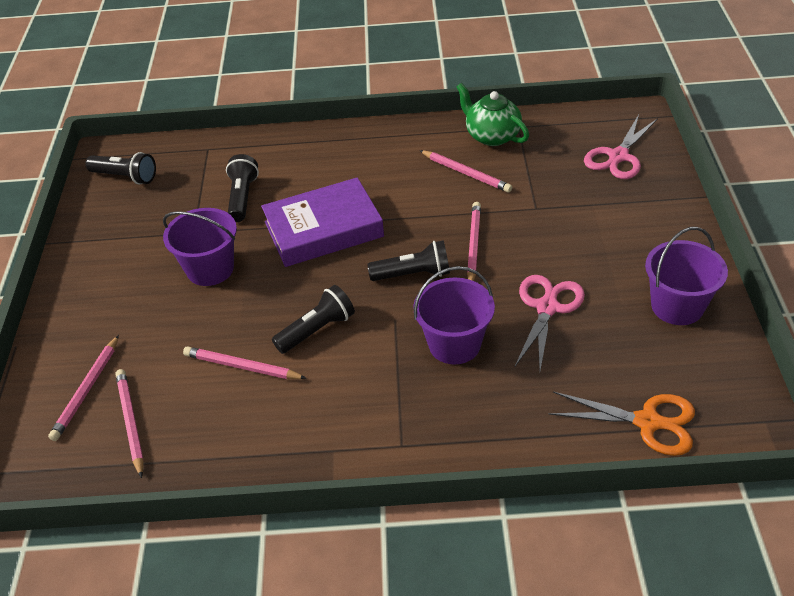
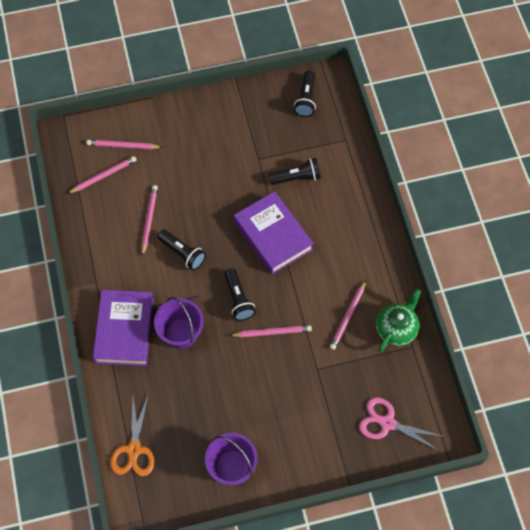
camera: 75 degrees right, 20 degrees up
(210, 269) = (226, 179): purple bucket -> none
(433, 416) = (124, 330): none -> purple book
(547, 308) = (219, 385): pink scissors -> none

